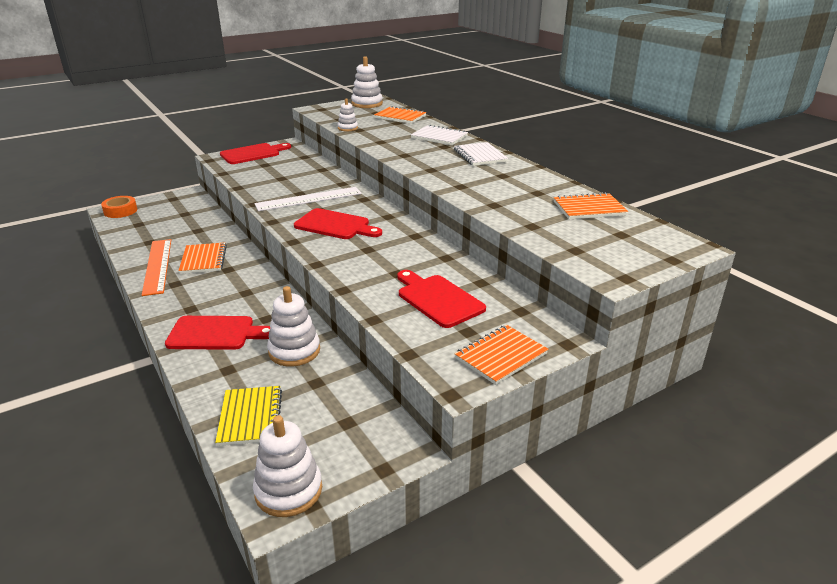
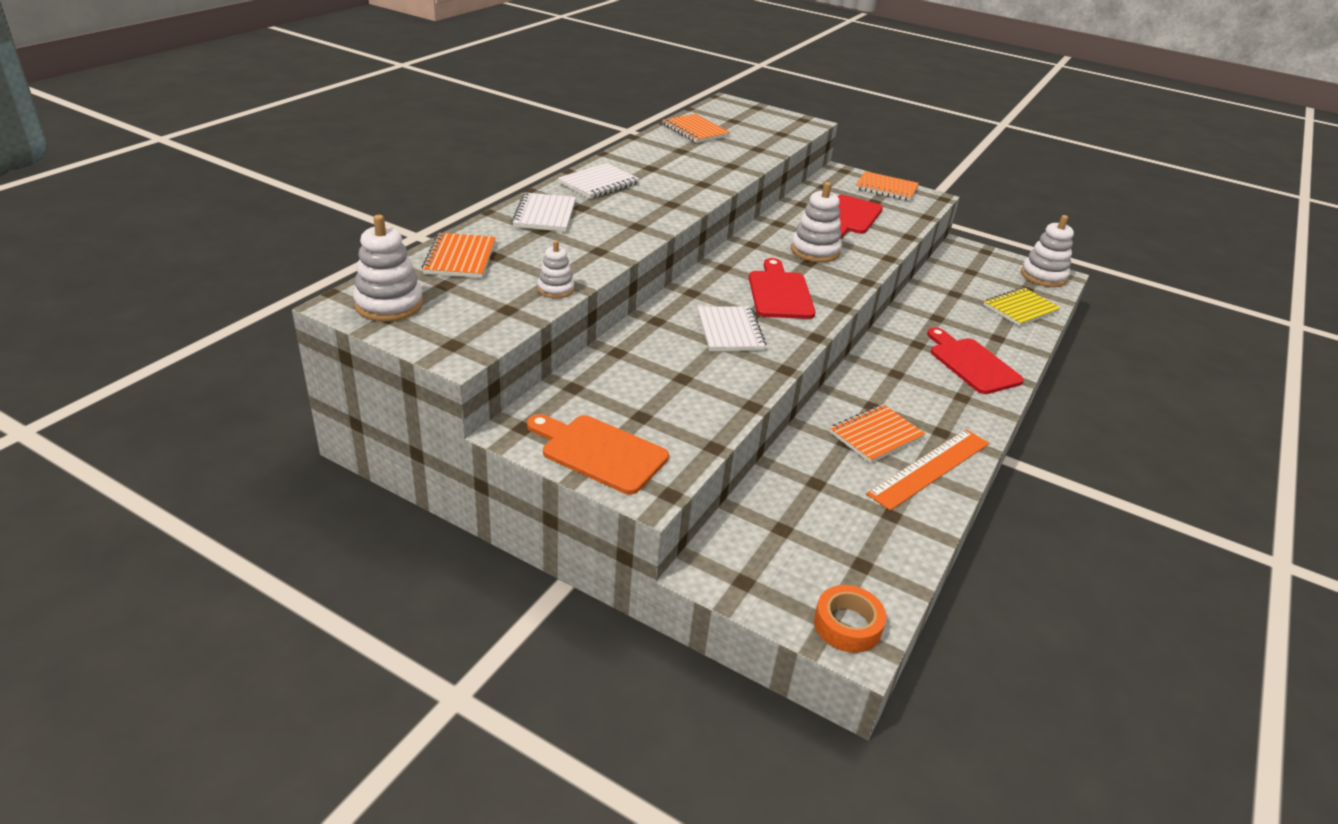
camera: 120 degrees left, 5 degrees up
(253, 154) = (599, 452): red cutting board -> orange cutting board
(294, 351) = (937, 314): white stacking toy -> white stacking toy (815, 251)
(308, 199) = (730, 331): white ruler -> white notebook

